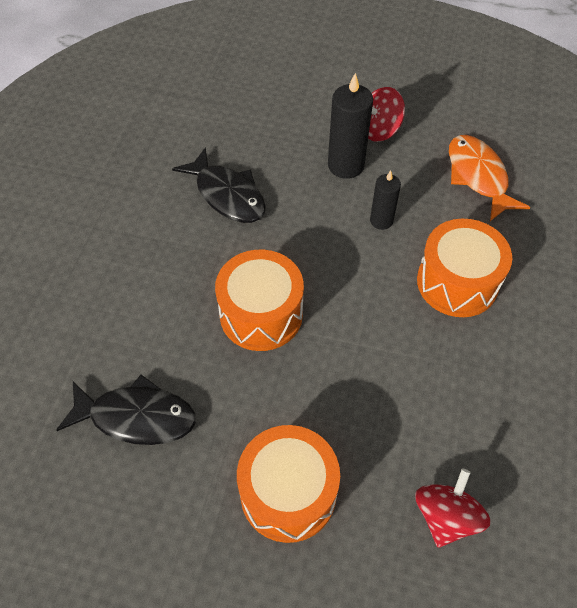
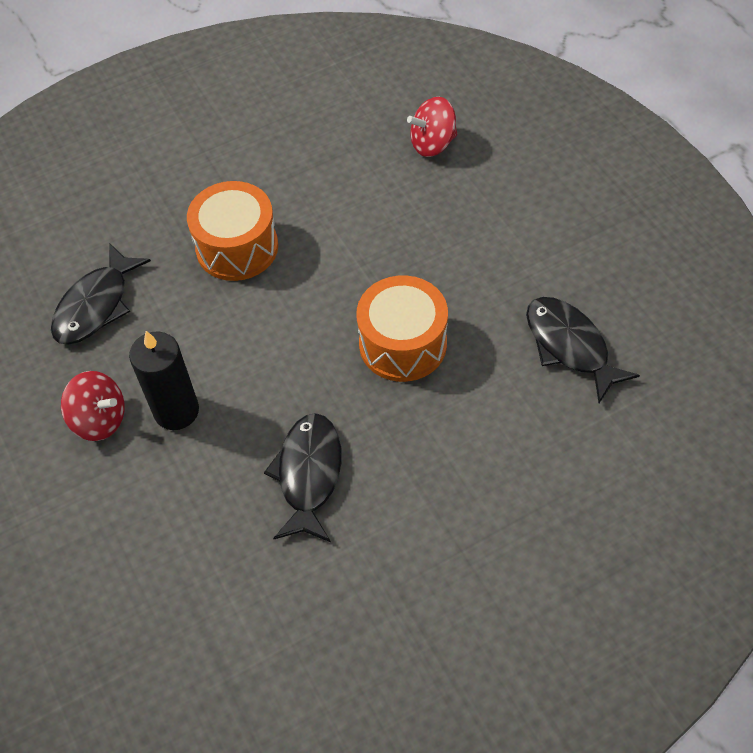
camera: 130 degrees left, 0 degrees up
(288, 493) = (512, 223): orange drum -> none
(381, 220) = (220, 337): black candle -> none
(478, 176) = (96, 305): orange fish -> black fish

